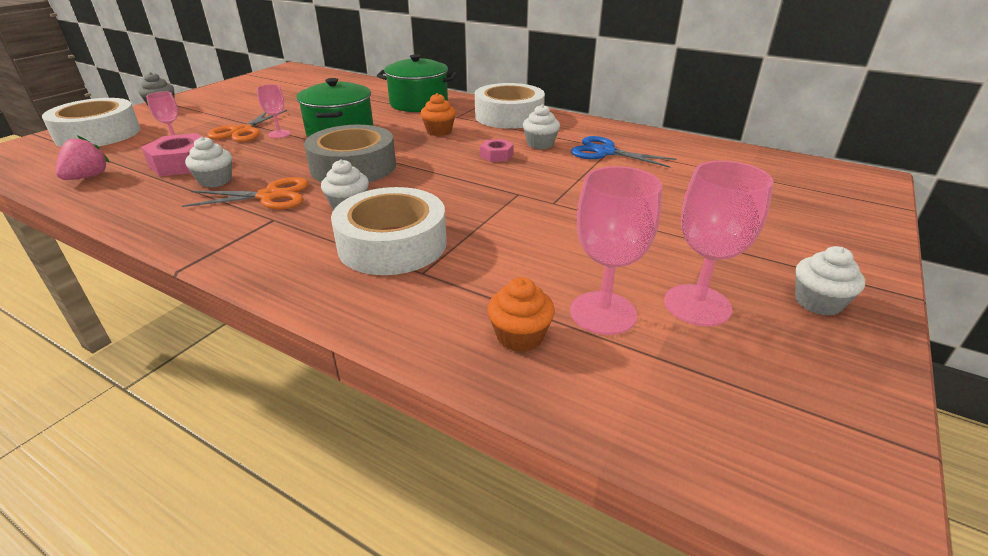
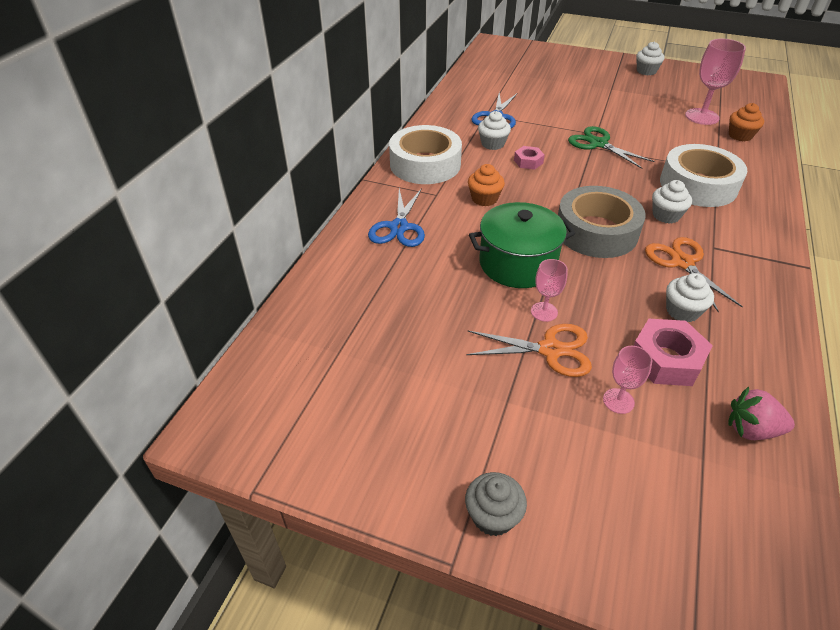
camera: 100 degrees left, 10 degrees up
(98, 134) = (642, 527): white tape -> none
(418, 103) = (399, 227): green pot -> blue scissors
(525, 199) = (598, 144): none -> green scissors
(697, 305) = (673, 95): pink goblet -> none

